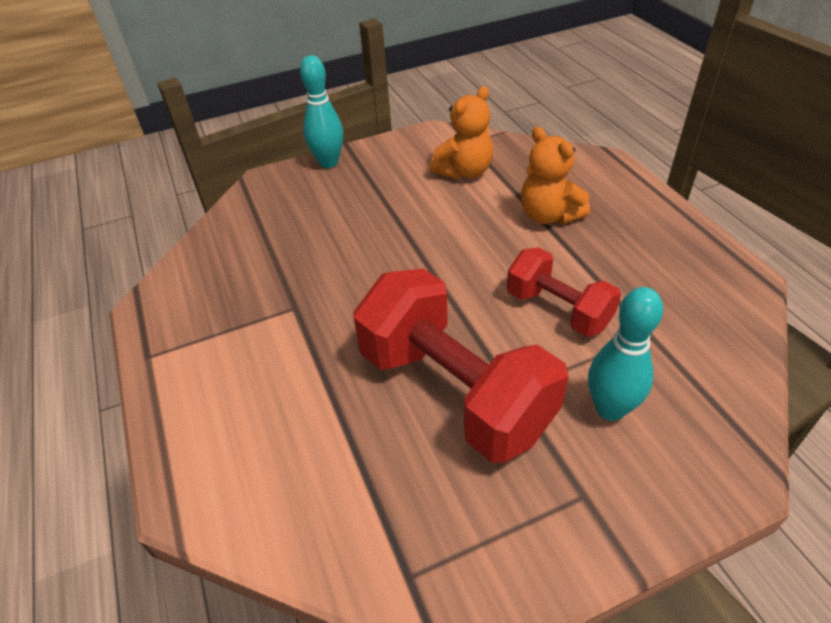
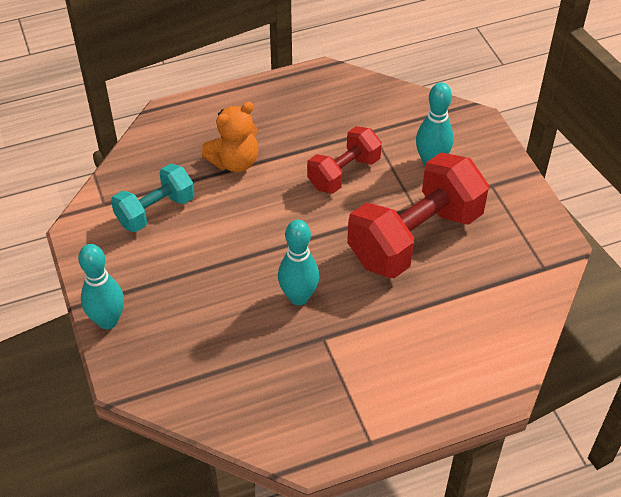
camera: 90 degrees left, 5 degrees up
(352, 283) = (298, 297): none -> turquoise bowling pin
(464, 171) = (155, 211): orange teddy bear -> turquoise dumbbell

